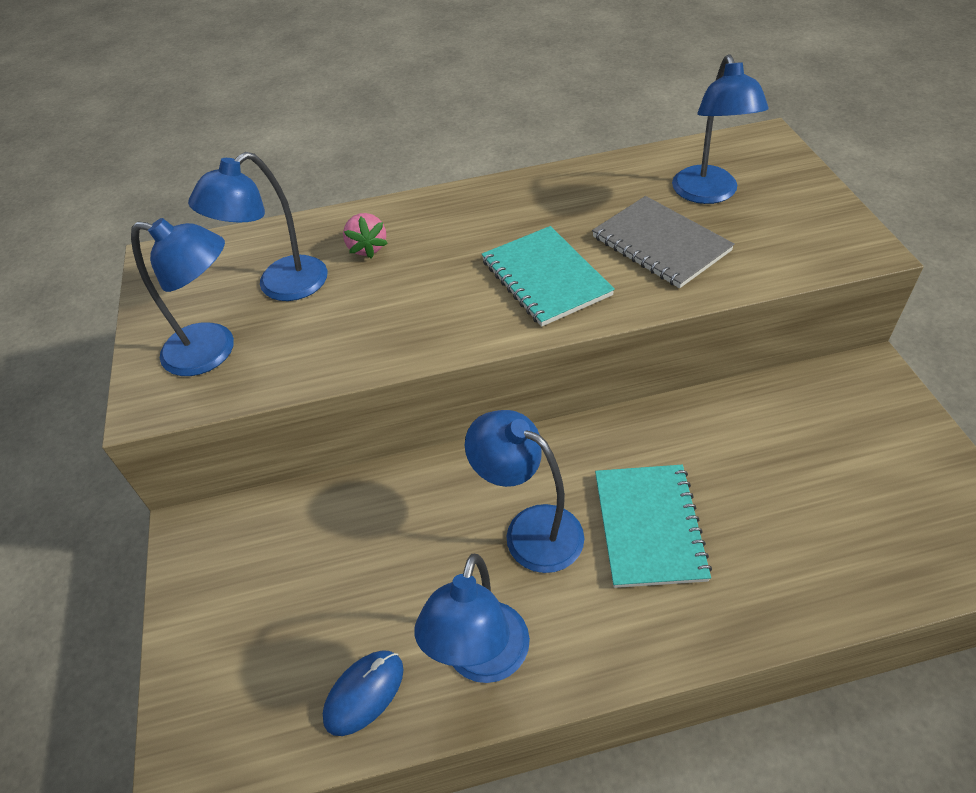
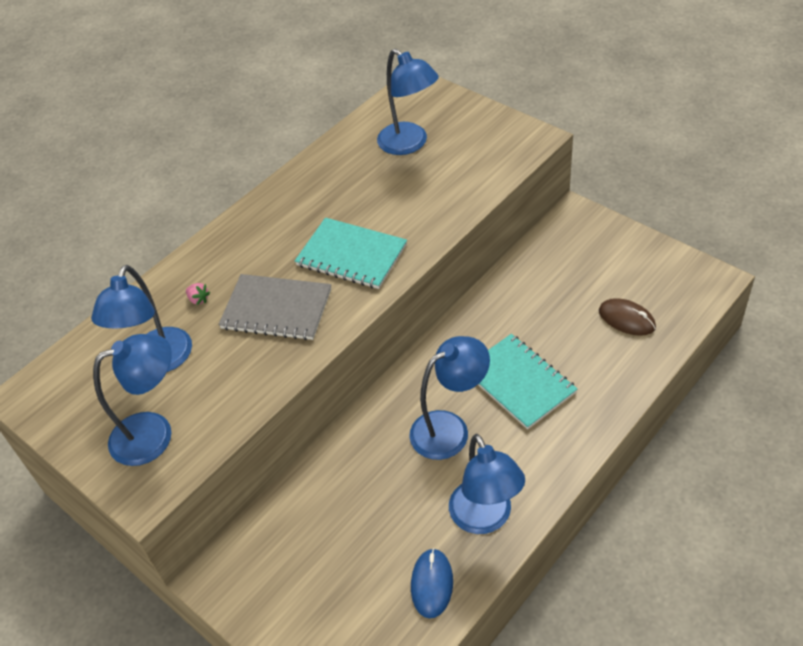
camera: 35 degrees left, 0 degrees up
(367, 248) = (198, 299): pink strawberry -> pink strawberry, size x0.59
(530, 530) = (450, 428): blue lamp -> blue lamp turned 150 degrees clockwise
(661, 244) = (408, 194): grey notebook -> grey notebook (276, 309)
(846, 531) = (626, 319): none -> brown mouse

